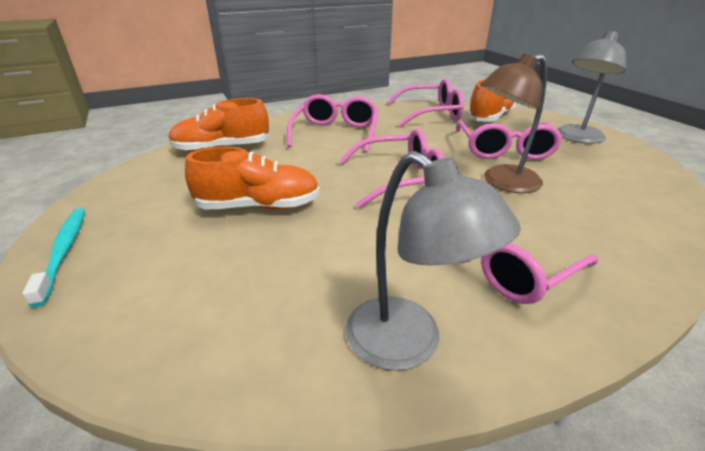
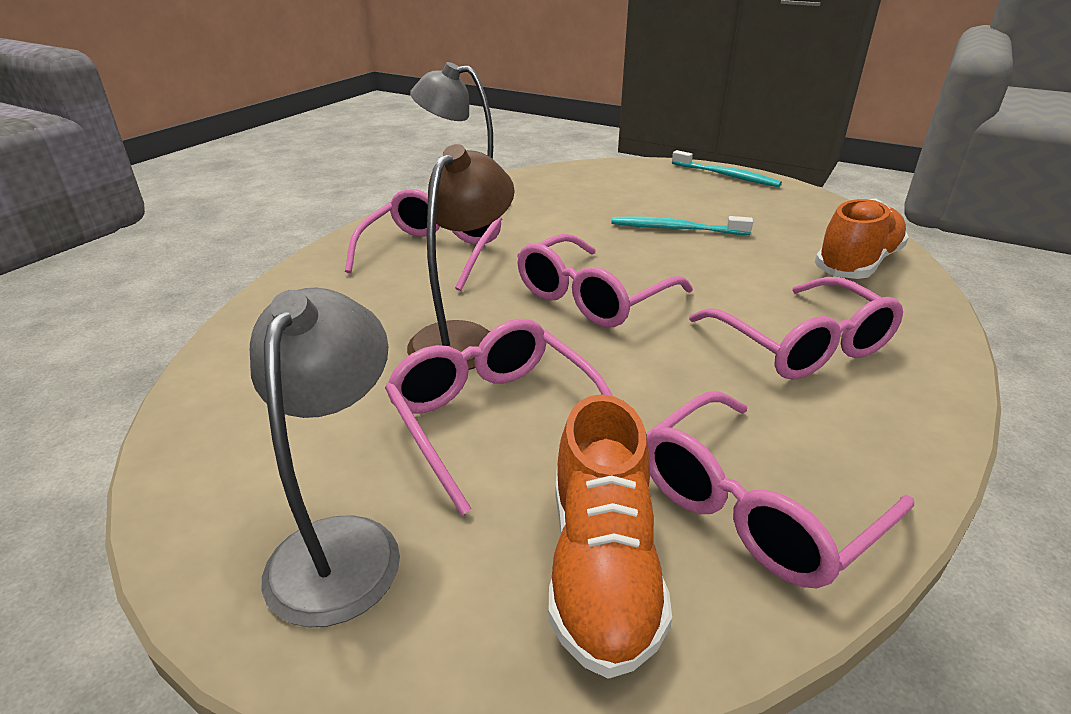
camera: 145 degrees right, 0 degrees up
(259, 206) = (676, 229): orange shoe -> turquoise toothbrush

